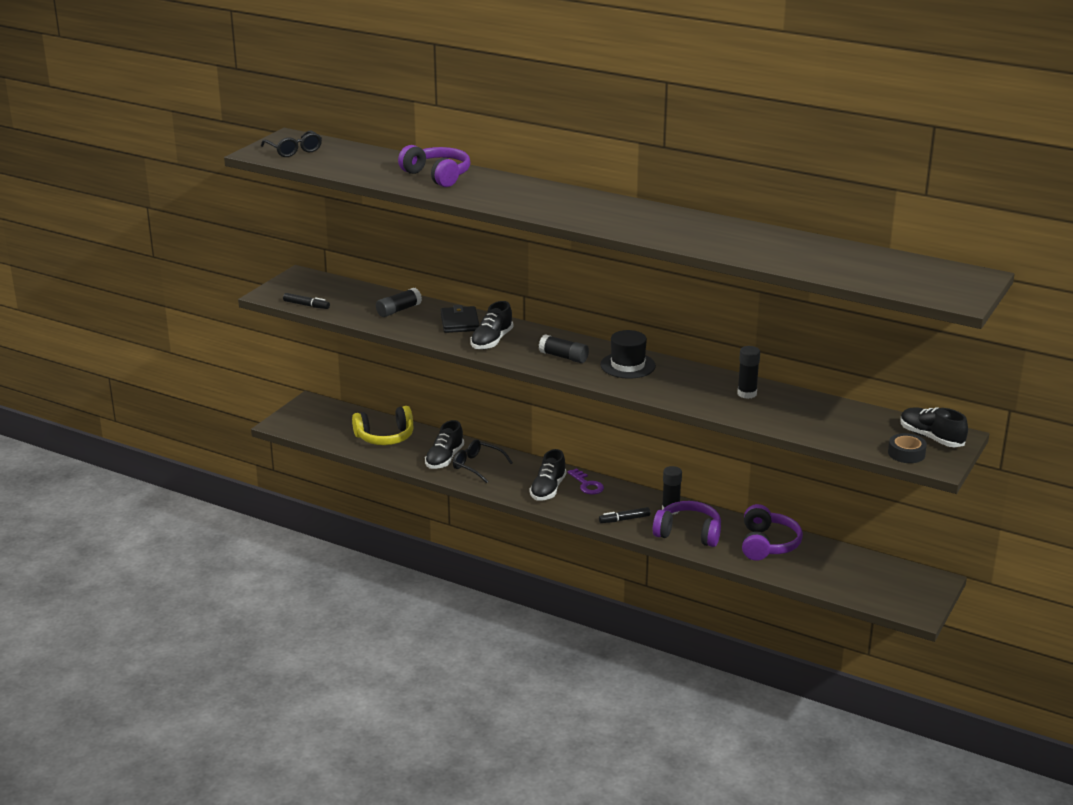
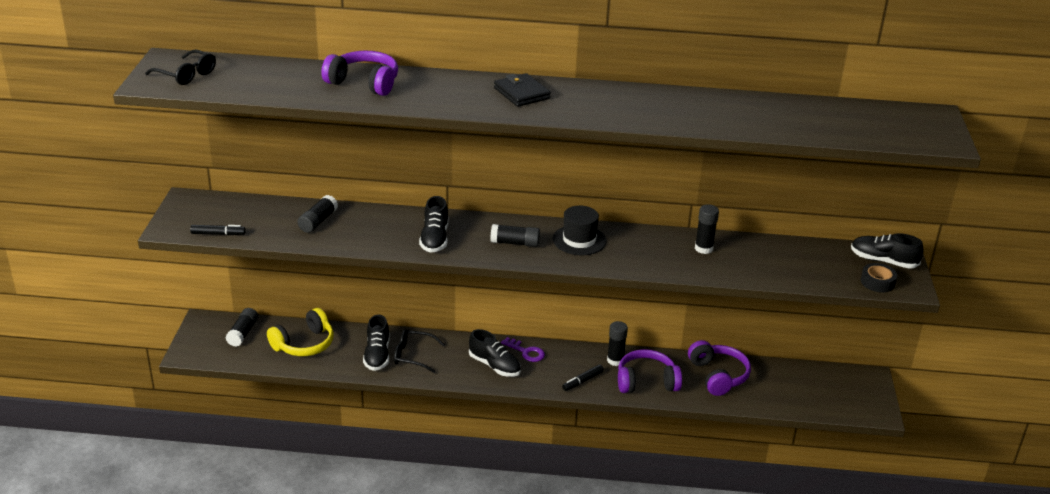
camera: 25 degrees left, 5 degrees up
(337, 418) = (243, 333): none -> black glue stick
(459, 322) = (388, 224): black wallet -> black wallet (521, 93)
(548, 489) = (494, 366): black shoe -> black shoe turned 45 degrees counterclockwise

